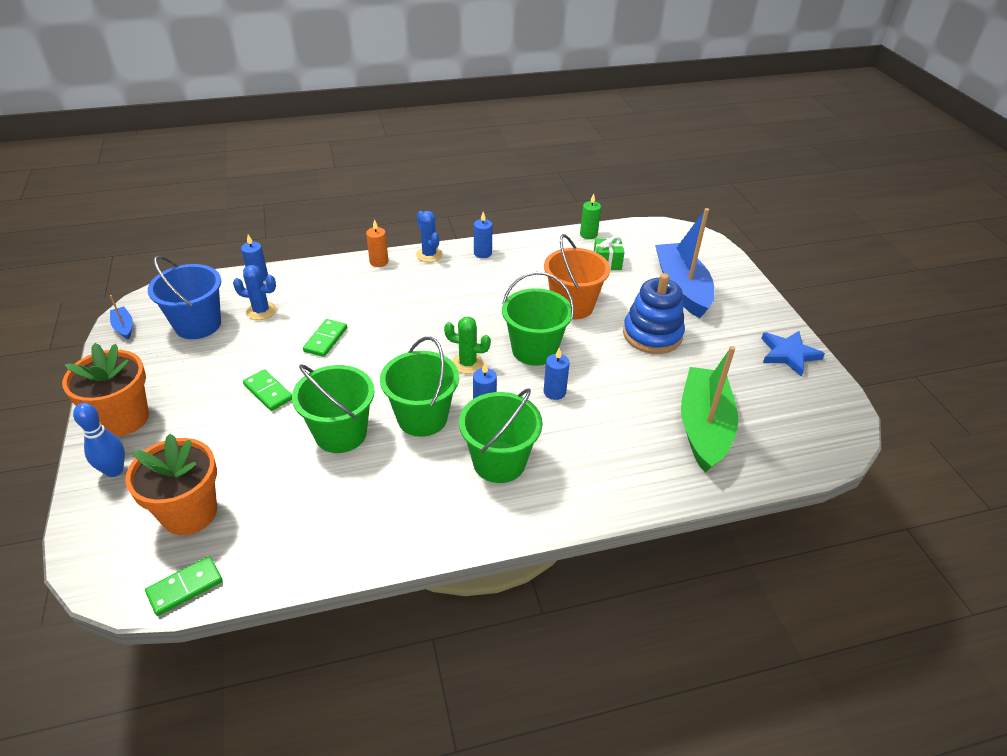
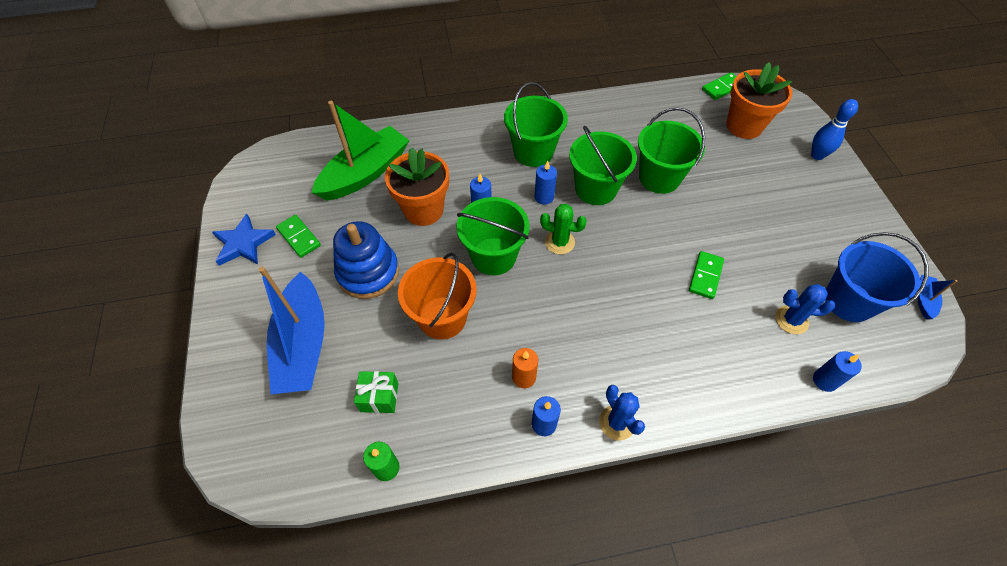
camera: 175 degrees left, 15 degrees up
(124, 327) = (924, 300): blue boat -> blue boat turned 135 degrees counterclockwise
(124, 419) = (842, 196): orange flower pot -> orange flower pot (423, 210)
(268, 392) = (735, 217): green domino -> green domino (299, 237)
(379, 262) = (681, 408): orange candle -> orange candle (524, 377)
(703, 427) = (365, 173): green boat -> green boat turned 150 degrees counterclockwise

